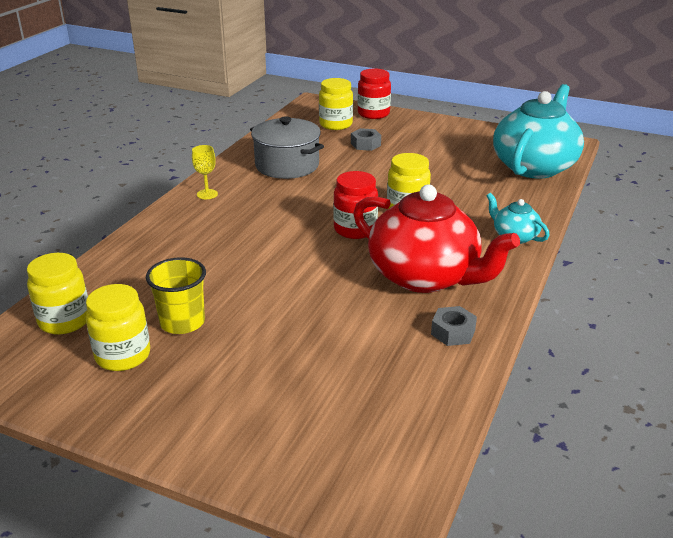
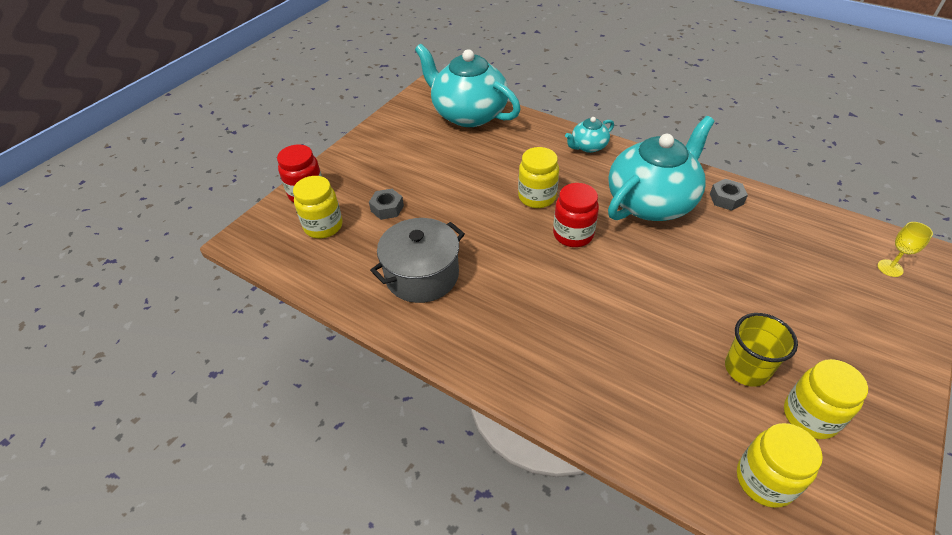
camera: 80 degrees left, 15 degrees up
(207, 194) = (481, 351): yellow goblet -> yellow goblet (890, 268)
(425, 276) = (651, 202): red teapot -> turquoise teapot

